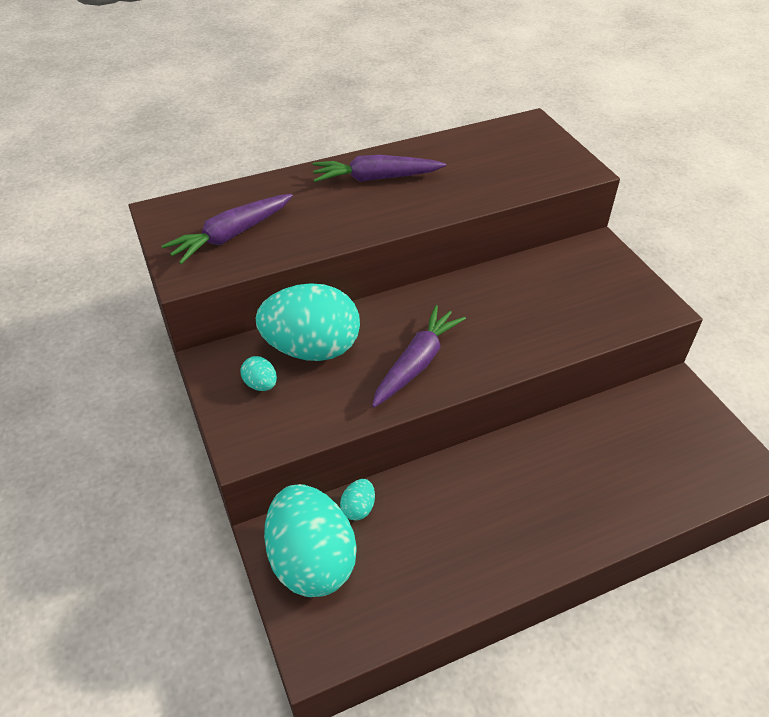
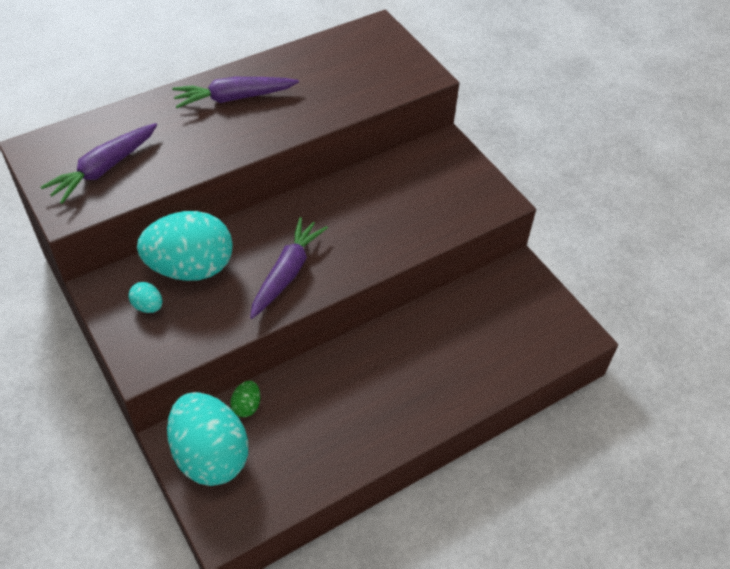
camera: 10 degrees left, 5 degrees up
(358, 508) = (247, 406): turquoise egg -> green egg

